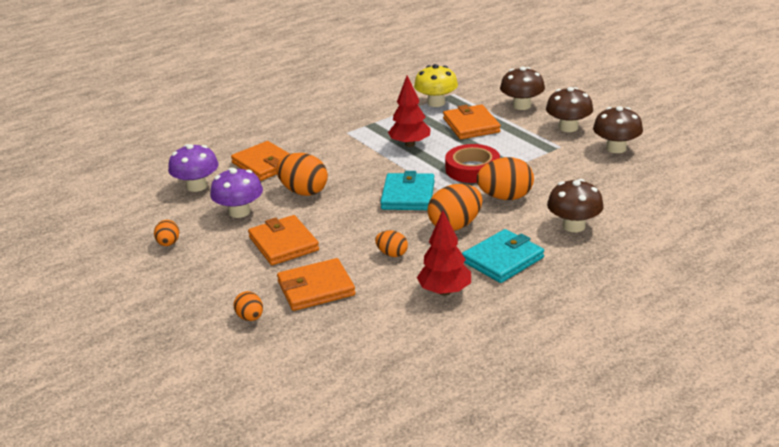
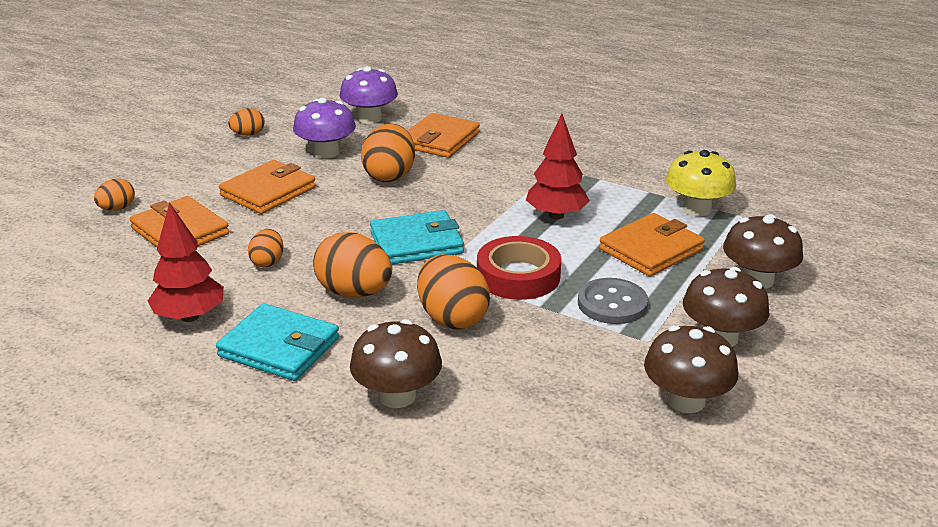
camera: 65 degrees right, 0 degrees up
(520, 148) = (612, 303): none -> grey button

